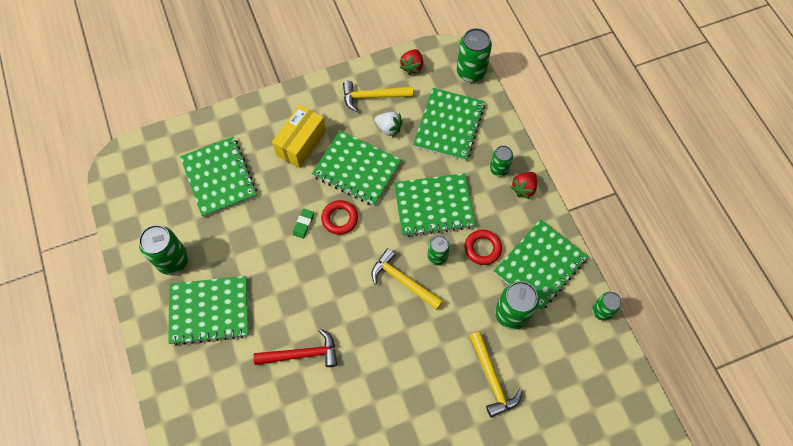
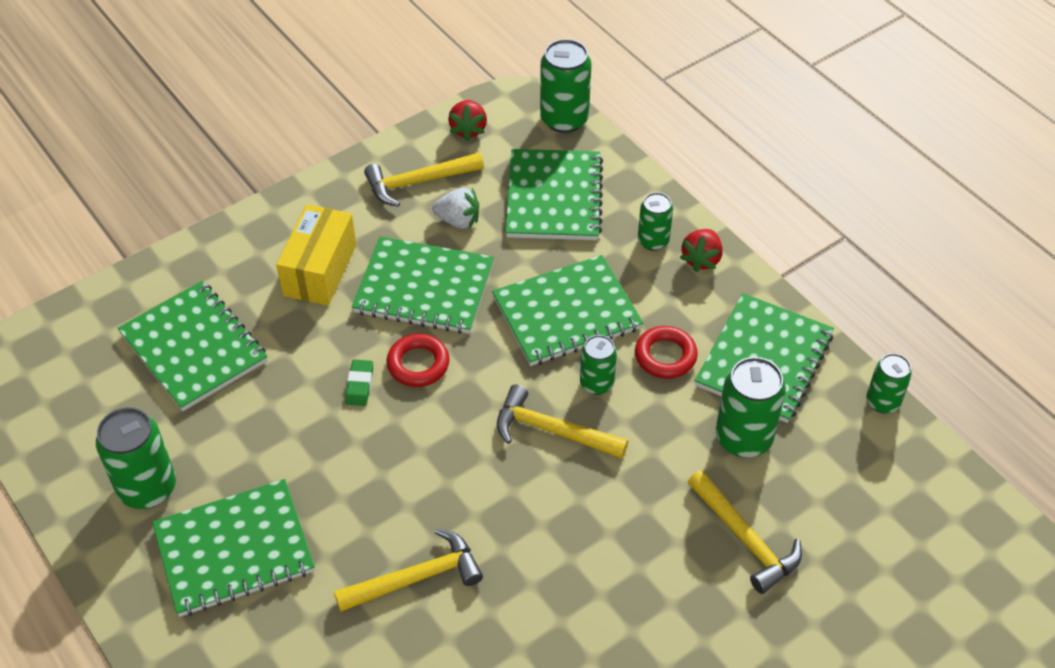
camera: 15 degrees left, 15 degrees down
(302, 354) = (416, 577): red hammer -> yellow hammer

